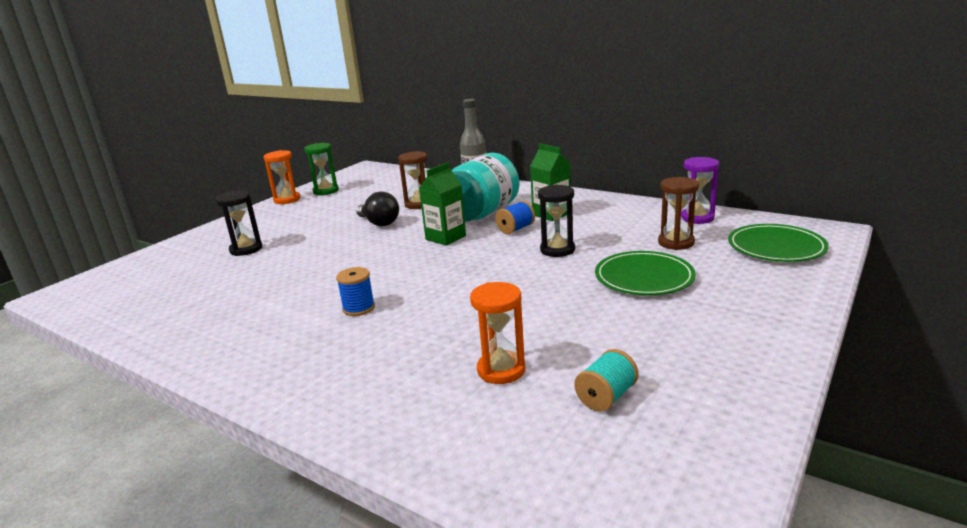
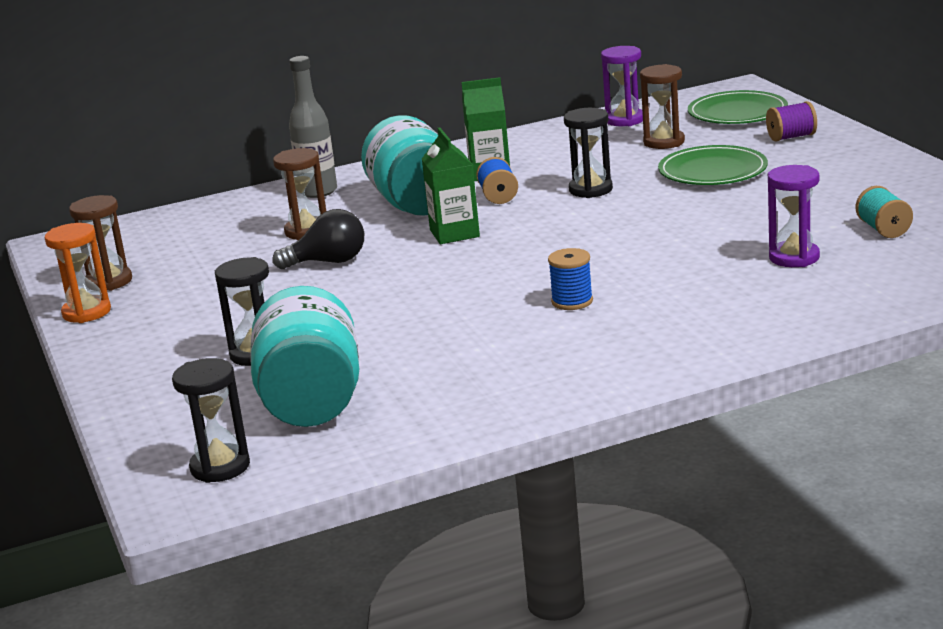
camera: 55 degrees left, 0 degrees up
(99, 290) = (220, 467): none -> black hourglass
(183, 284) = (311, 402): none -> turquoise jar
(326, 191) = (109, 282): green hourglass -> brown hourglass
(501, 370) = (794, 257): orange hourglass -> purple hourglass
(761, 283) = (791, 137): none -> purple spool

